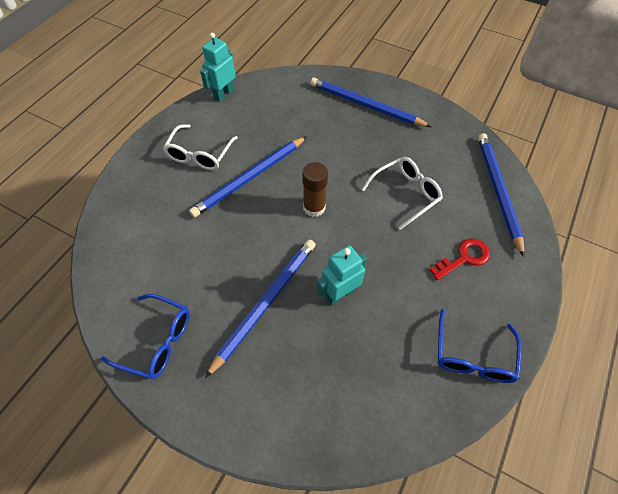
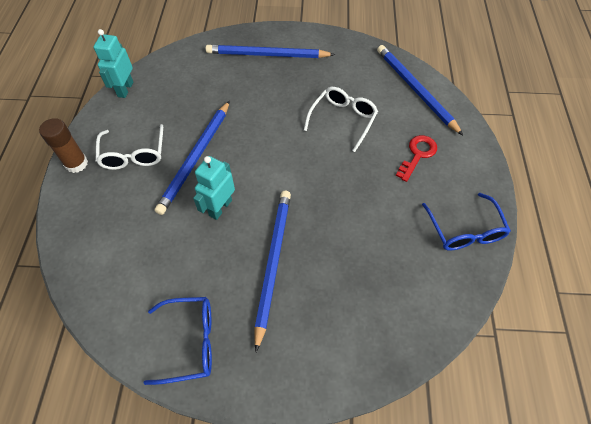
camera: 25 degrees left, 0 degrees up
(314, 207) = (270, 162): brown glue stick -> brown glue stick (76, 163)
(339, 293) = (333, 227): turquoise robot -> turquoise robot (220, 207)

